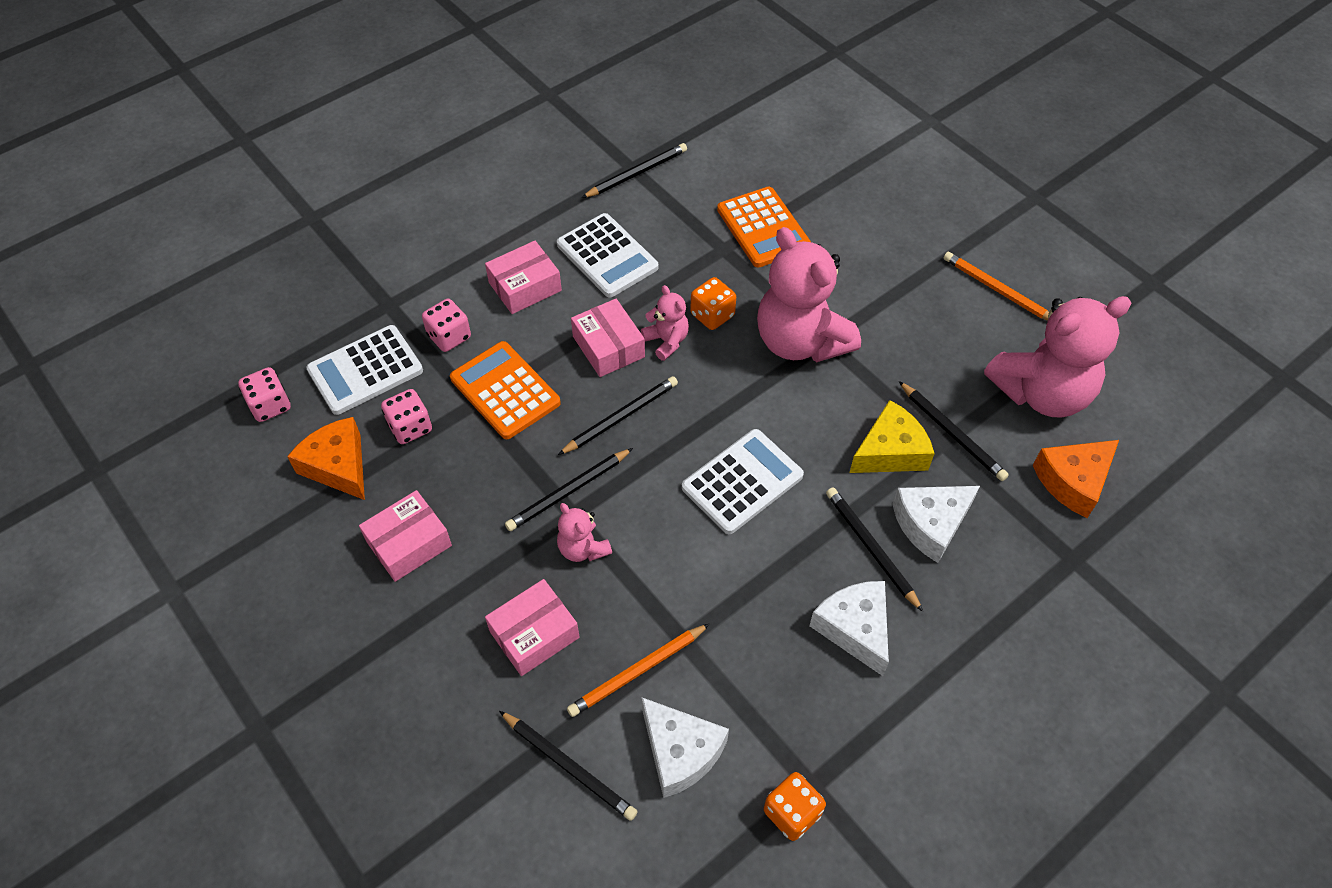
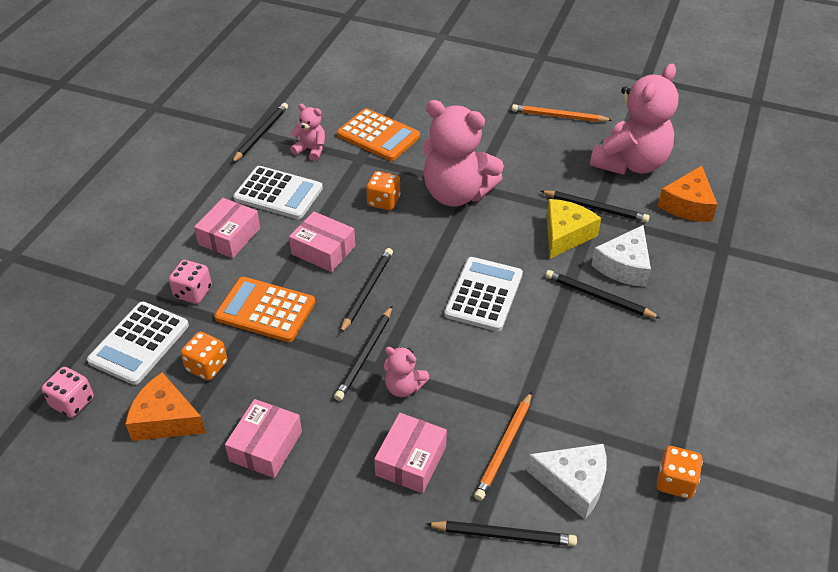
camera: 30 degrees left, 10 degrees down
(410, 427) = (207, 366): pink dice -> orange dice
(666, 341) = (363, 230): pink teddy bear -> pink teddy bear (311, 150)
(855, 628) = (626, 349): white cheese -> none

